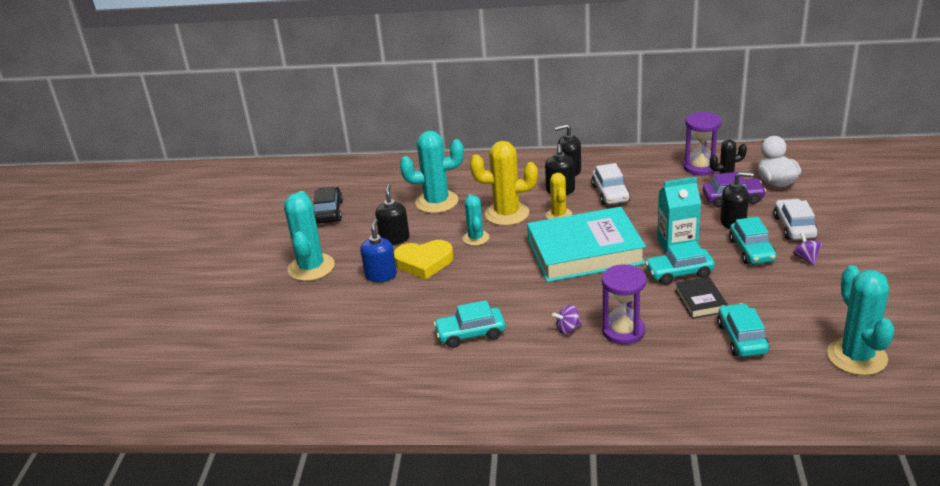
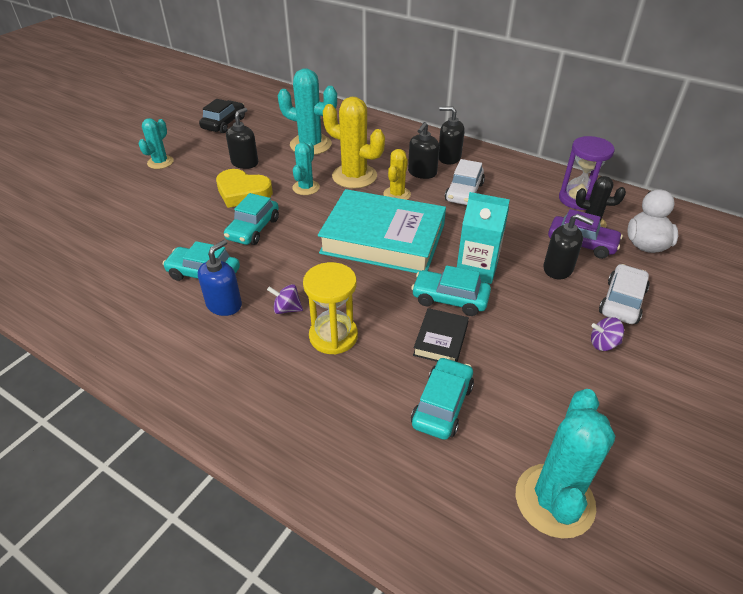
camera: 25 degrees right, 10 degrees up
(311, 267) = (160, 162): turquoise cactus -> turquoise cactus, size x0.59
(381, 275) = (199, 190): blue soap dispenser -> blue soap dispenser (224, 304)
(623, 331) = (333, 336): purple hourglass -> yellow hourglass
(751, 250) = (549, 308): turquoise car -> turquoise car (253, 229)
(806, 258) = (603, 344): purple spinning top -> purple spinning top turned 105 degrees counterclockwise

